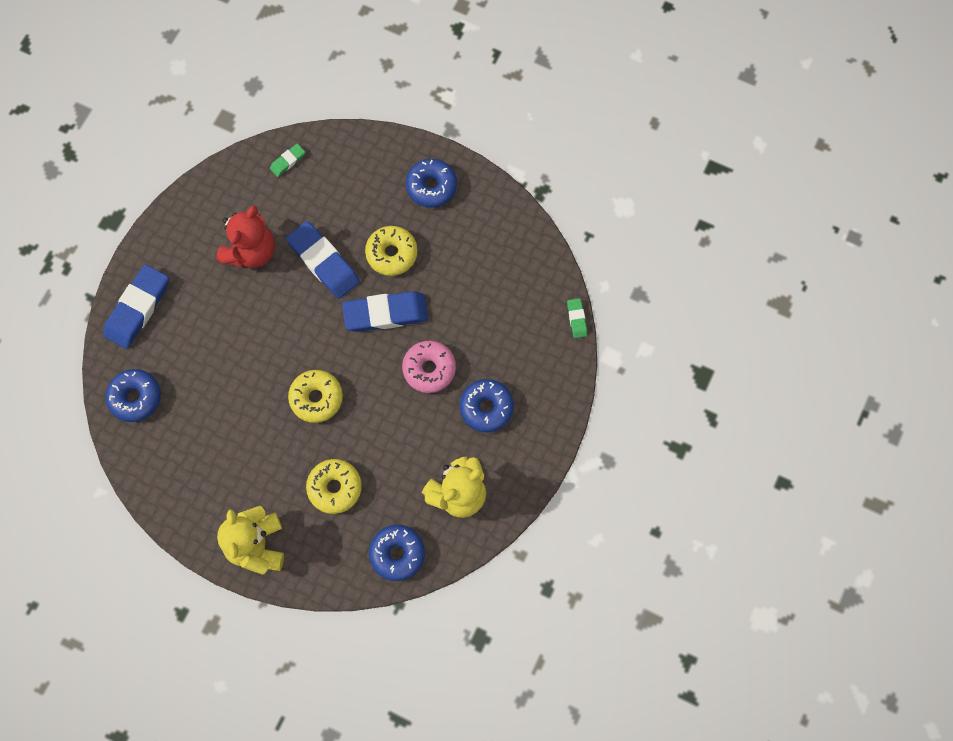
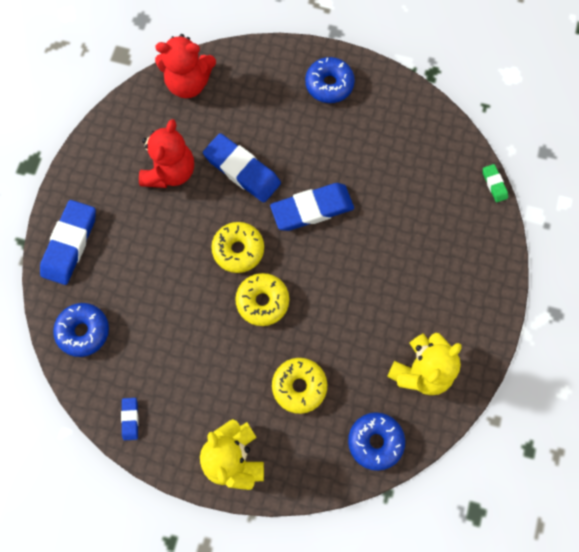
camera: 10 degrees left, 0 degrees up
(165, 490) = (130, 419): none -> blue eraser
(288, 161) = (188, 83): green eraser -> red teddy bear
(392, 254) = (305, 152): yellow donut -> yellow donut (238, 250)
(429, 369) = (365, 255): pink donut -> none
(486, 408) = (429, 282): blue donut -> none

